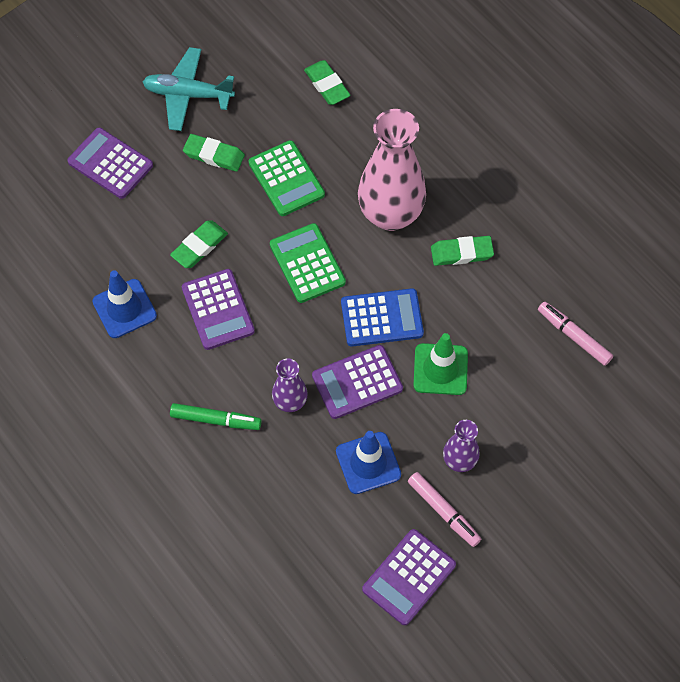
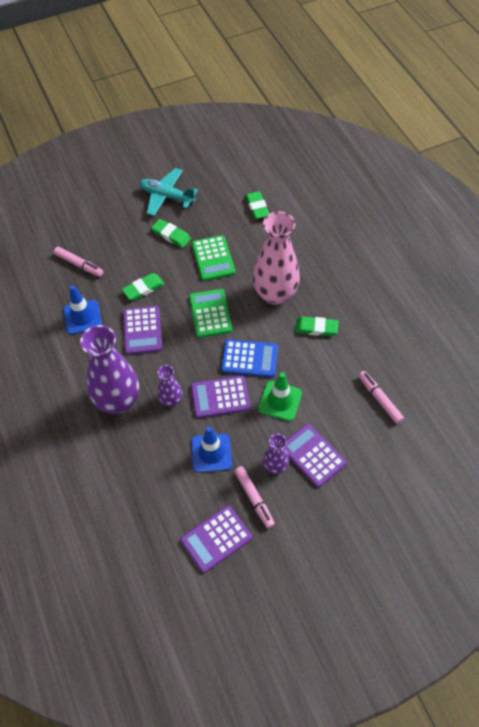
camera: 15 degrees right, 5 degrees down
(92, 229) = (79, 264): none -> pink marker
(110, 164) = (104, 228): purple calculator -> purple calculator (312, 455)
(216, 420) = (118, 401): green marker -> purple vase

